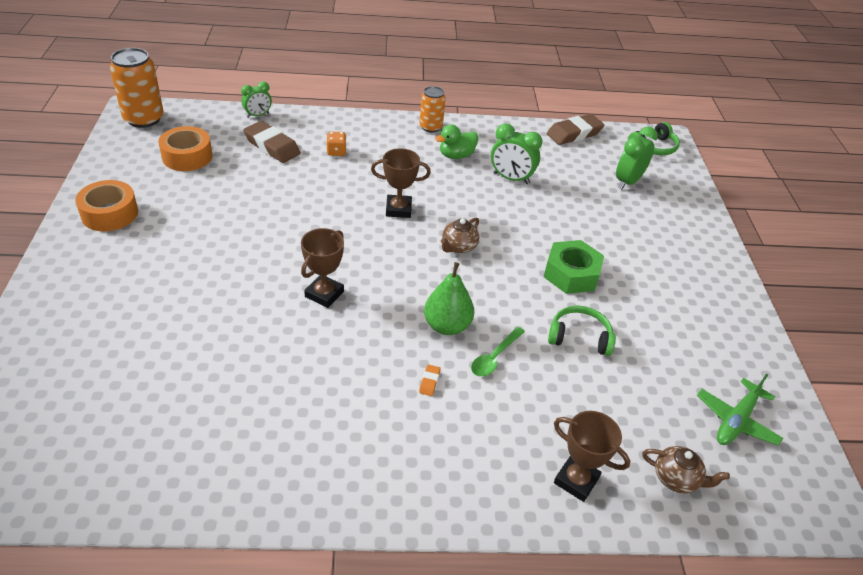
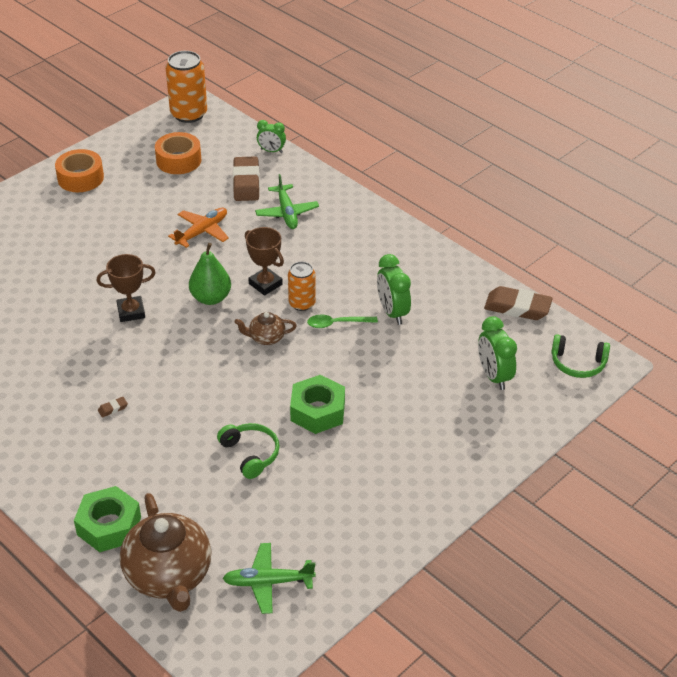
camera: 50 degrees right, 0 degrees up
(290, 199) = (202, 232): none -> orange plane
(336, 151) = (287, 212): orange dice -> green plane
(429, 382) = (113, 409): orange eraser -> brown eraser
(430, 127) = (394, 232): orange can -> orange can (302, 303)
(447, 326) = (175, 384): green pear -> green pear (211, 298)
(456, 155) = (377, 268): green duck -> none
(494, 357) = (174, 424): green spoon -> green spoon (337, 323)
(576, 480) = (109, 526): brown trophy -> green nut
(628, 182) = (494, 376): green clock -> green clock turned 105 degrees counterclockwise
(676, 478) = (169, 576): brown teapot -> brown teapot, size x2.09

